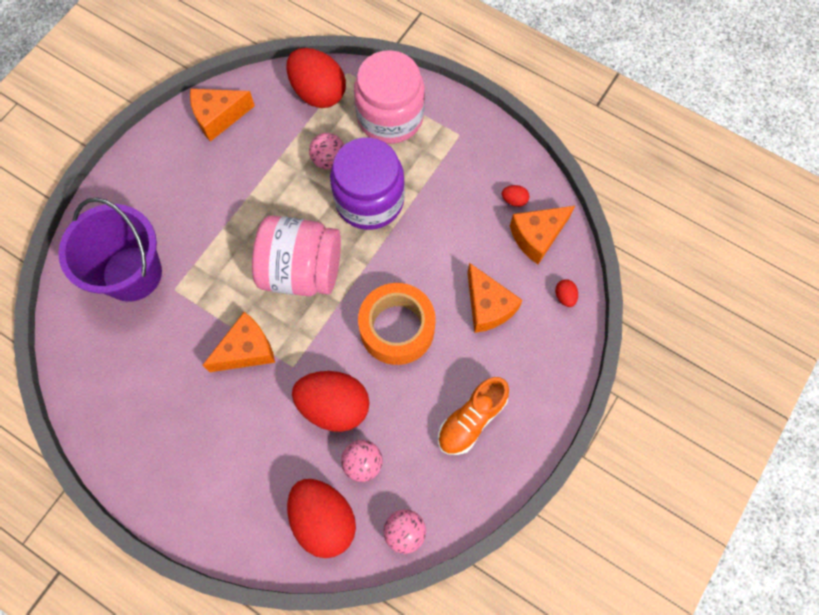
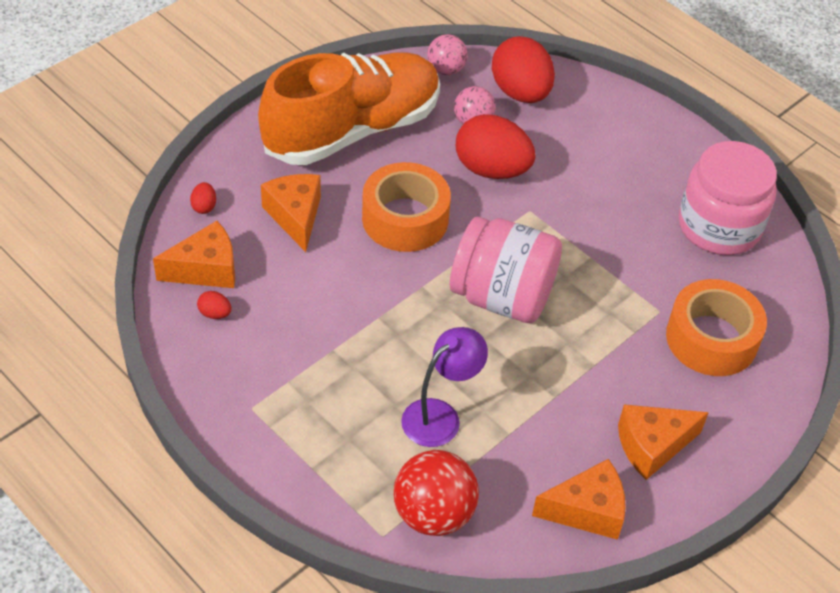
camera: 170 degrees left, 20 degrees down
(132, 273) = (711, 338): purple bucket -> orange tape
(246, 350) = (579, 235): orange cheese -> orange cheese (652, 446)
(318, 92) = (433, 514): red egg -> red ball
(329, 160) = (440, 415): pink ball -> purple lamp
(369, 200) = (399, 354): purple jar -> none
(390, 117) = (339, 454): pink jar -> pink jar (719, 226)
(471, 420) = (352, 130): orange shoe -> orange shoe, size x2.08

